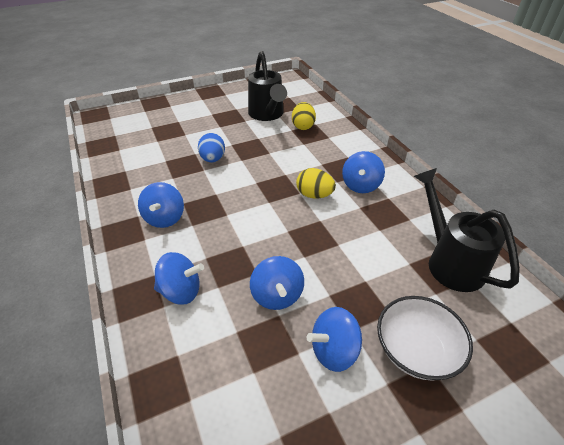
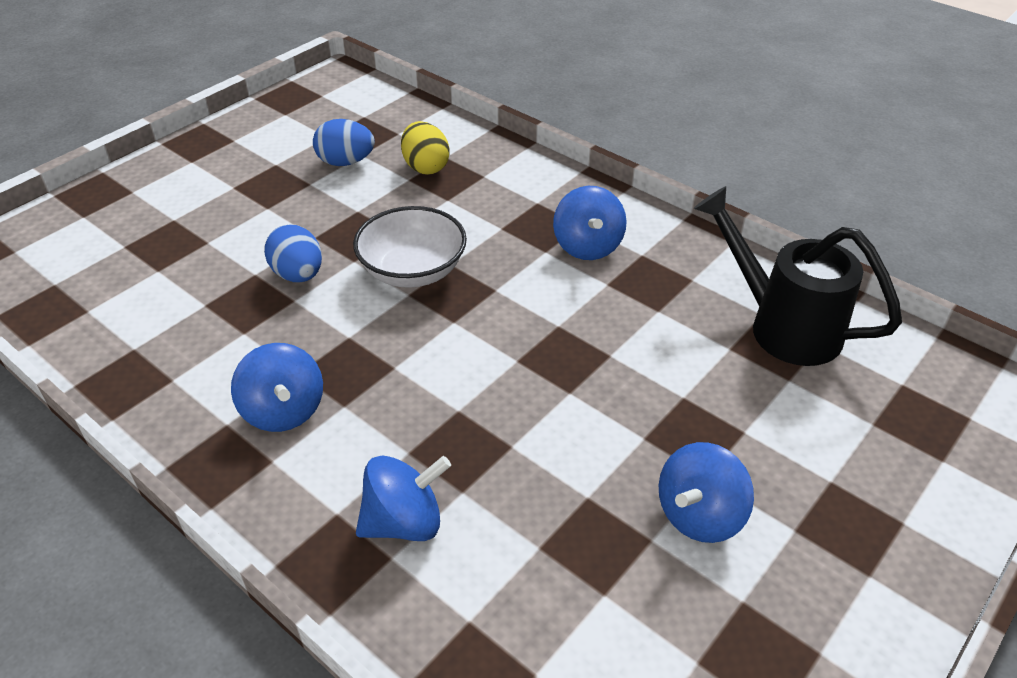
camera: 25 degrees left, 0 degrees up
(267, 115) = (346, 162): black watering can -> blue egg
(277, 296) = (566, 469): blue spinning top -> none
(314, 195) = (523, 286): yellow egg -> none
(416, 350) = (806, 469): white bowl -> white bowl (413, 271)

